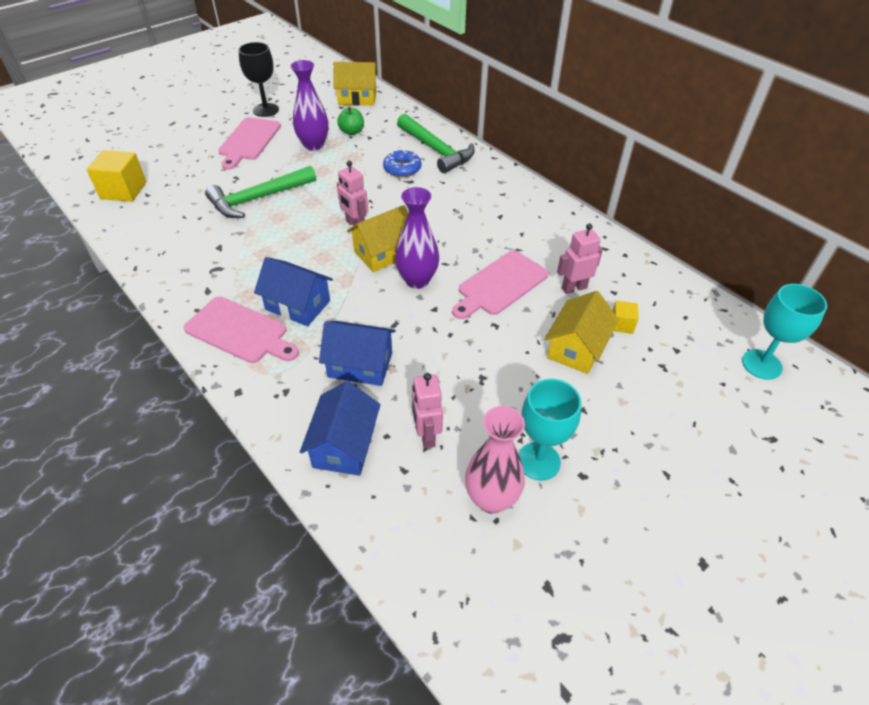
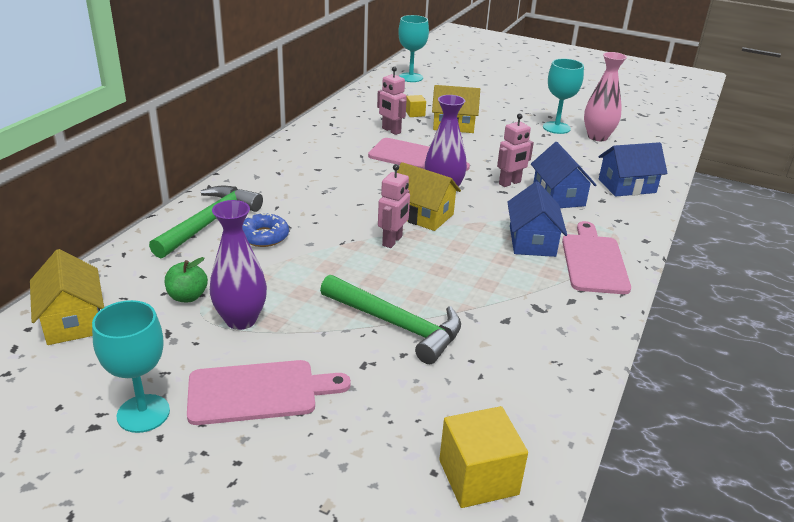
camera: 115 degrees left, 15 degrees down
(266, 110) = (143, 413): black goblet -> turquoise goblet
(426, 435) = (583, 161): pink robot -> pink robot (510, 183)

